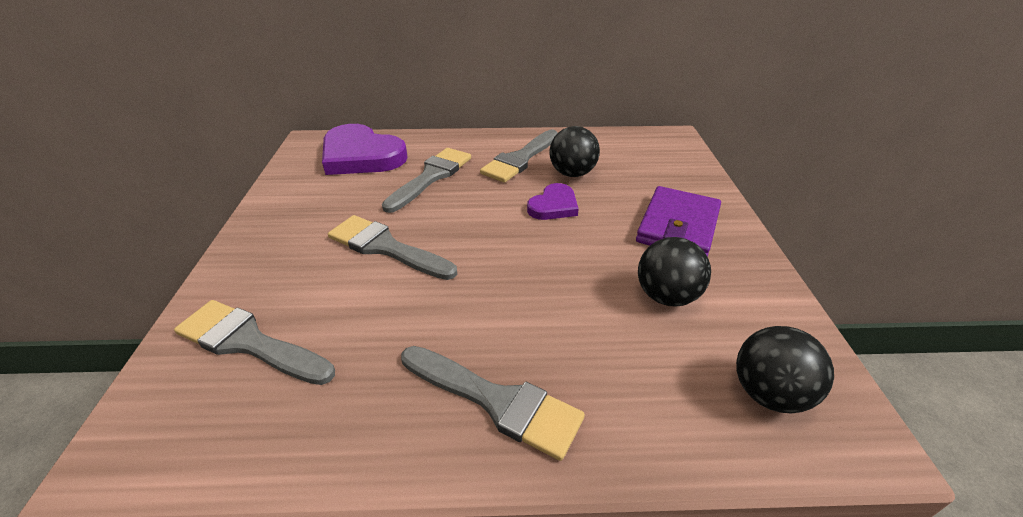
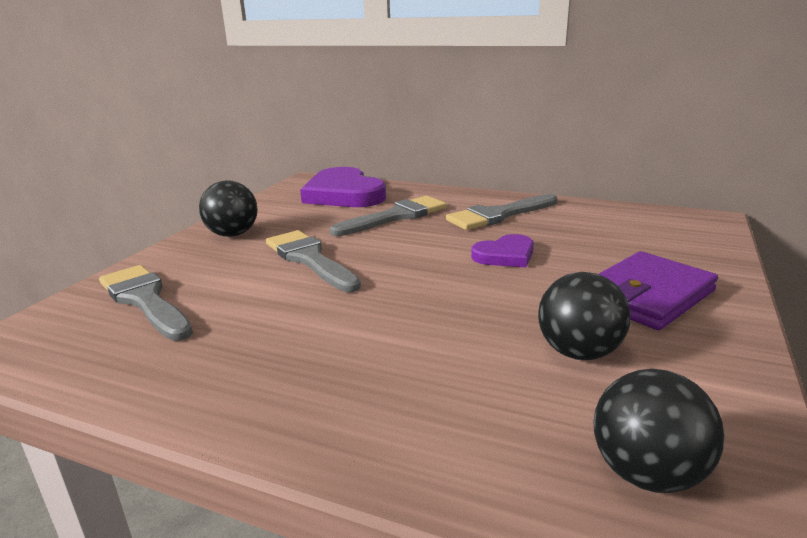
camera: 25 degrees right, 15 degrees down
(497, 401) = (313, 392): grey brush -> none
(572, 173) = (549, 233): black ball -> black ball (233, 234)

